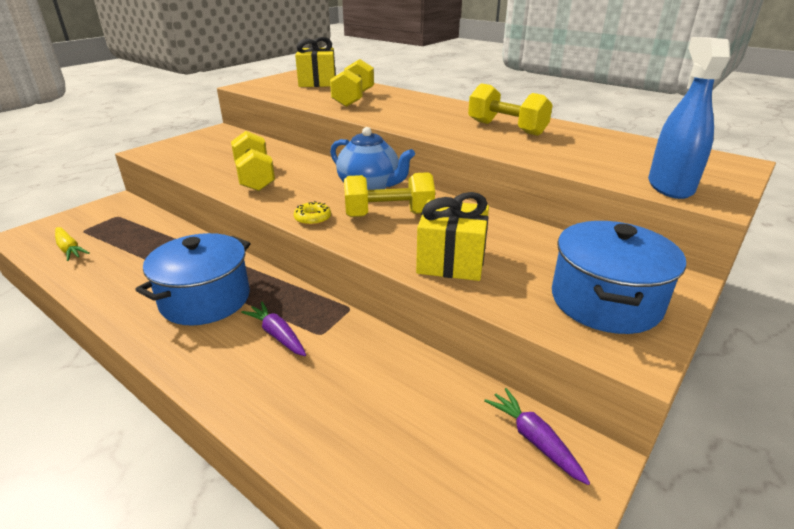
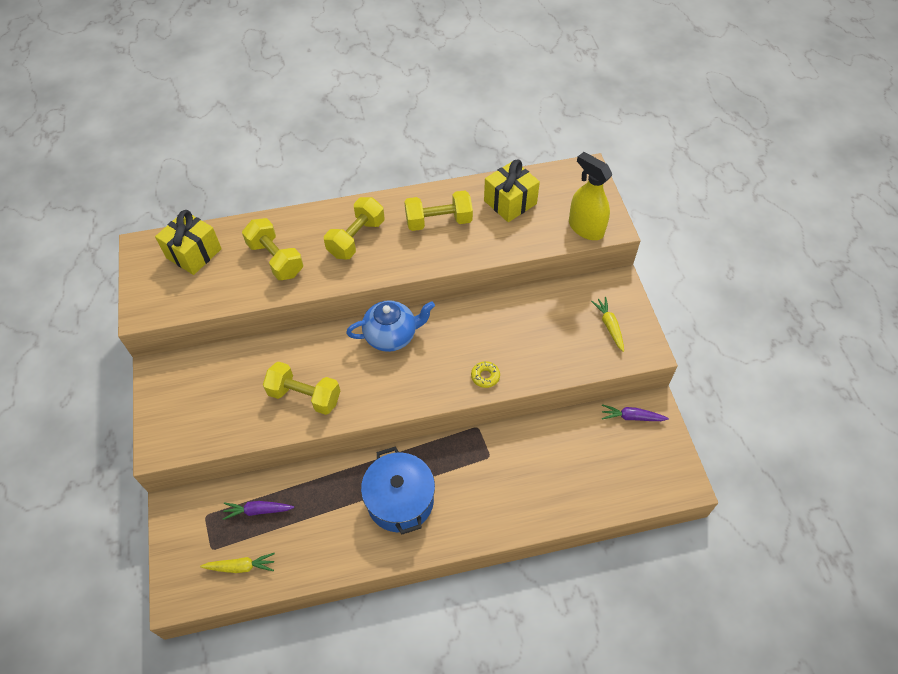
camera: 50 degrees left, 25 degrees up
(277, 335) = (472, 478): purple carrot -> purple carrot (258, 511)
(312, 218) = (409, 396): yellow donut -> yellow donut (485, 376)
(388, 215) = (442, 352): yellow dumbbell -> yellow dumbbell (356, 238)
(451, 261) = (523, 360): yellow gift -> yellow gift (510, 202)
(605, 301) = (609, 326): blue pot -> yellow carrot
(670, 186) = (585, 228): blue spray bottle -> yellow spray bottle

